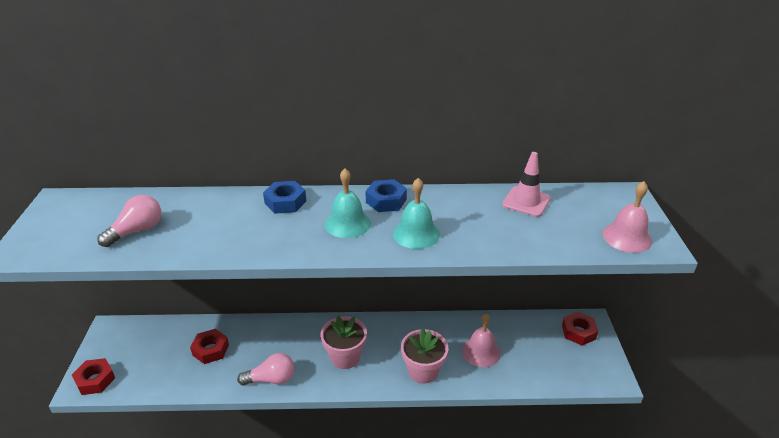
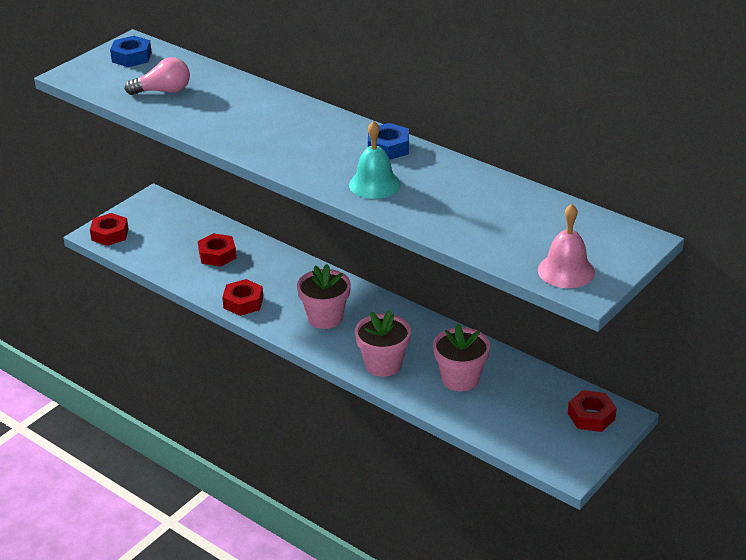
camera: 40 degrees right, 0 degrees up
(271, 379) = (243, 302): pink light bulb -> red nut
(285, 202) = (301, 114): blue nut -> blue nut (131, 57)
(347, 223) = (329, 152): turquoise bell -> none
(481, 352) = (460, 379): pink bell -> pink flower pot
(526, 202) = (519, 202): pink traffic cone -> none

